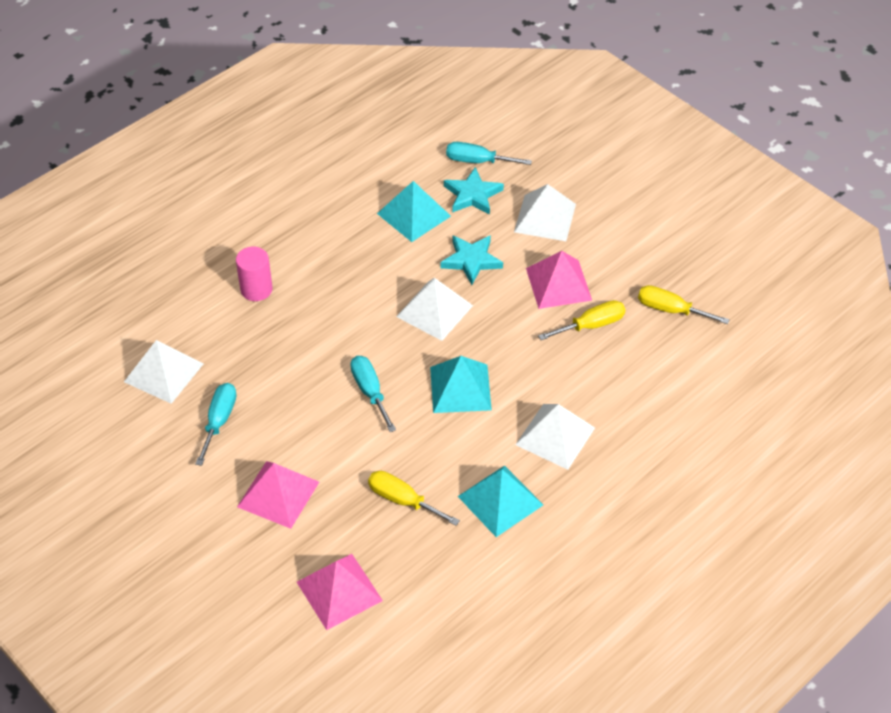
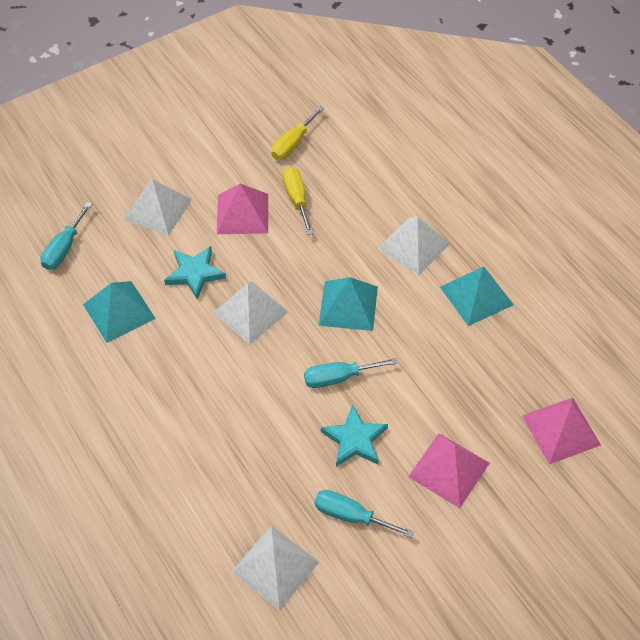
camera: 80 degrees left, 5 degrees up
(256, 289) = (180, 465): pink cylinder -> none
(403, 500) = (468, 368): yellow screwdriver -> none
(472, 195) = (109, 259): turquoise star -> turquoise star (355, 440)

